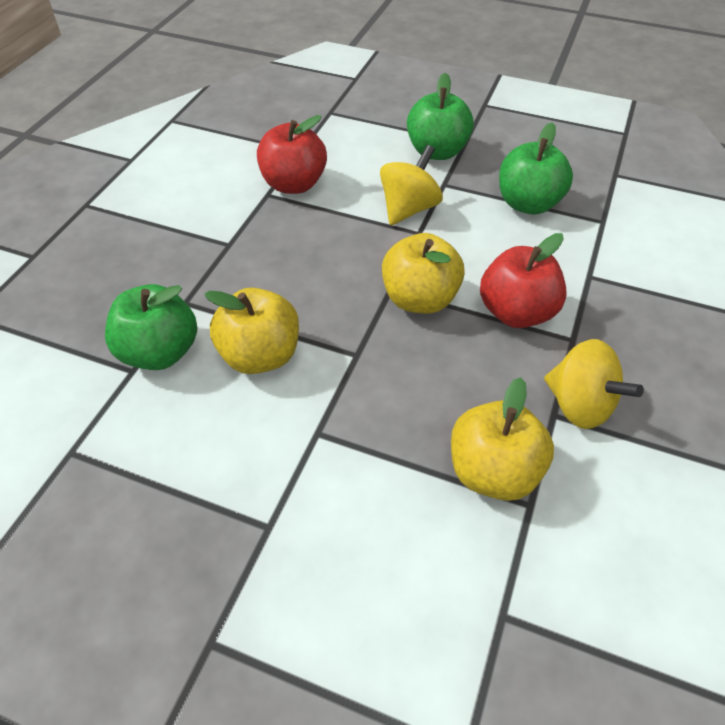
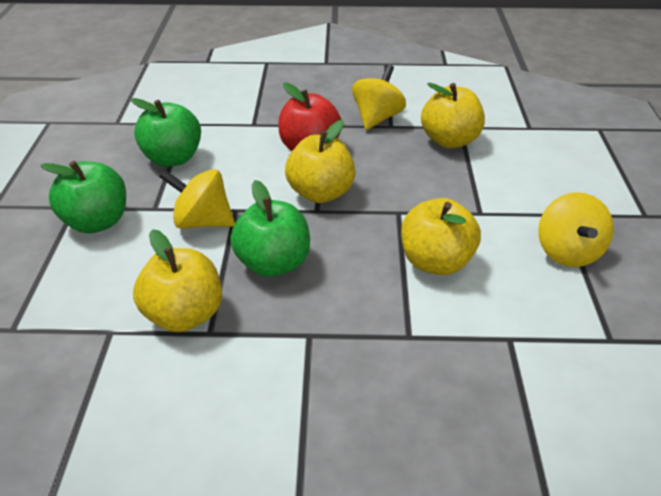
camera: 110 degrees left, 10 degrees down
(160, 352) = (478, 327): green apple -> green apple (273, 264)
(202, 488) = (567, 252): none -> yellow spinning top
(294, 184) = (184, 315): red apple -> yellow apple

